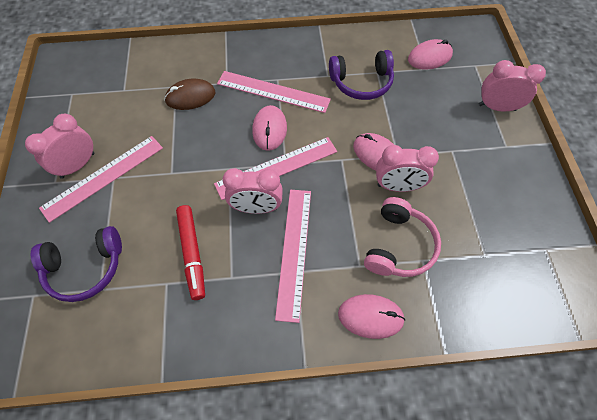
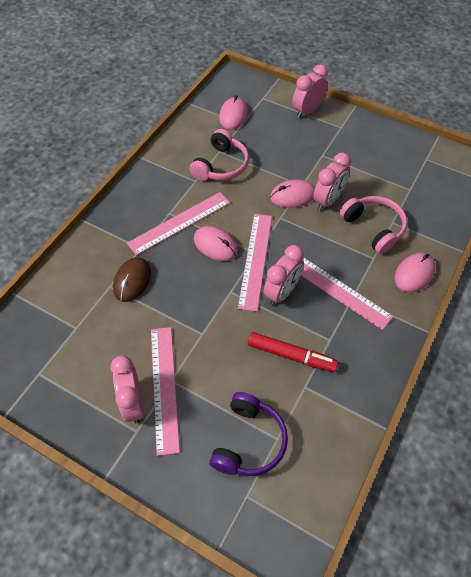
camera: 55 degrees left, 5 degrees down
(361, 83) = (221, 166): purple headphones -> pink headphones

